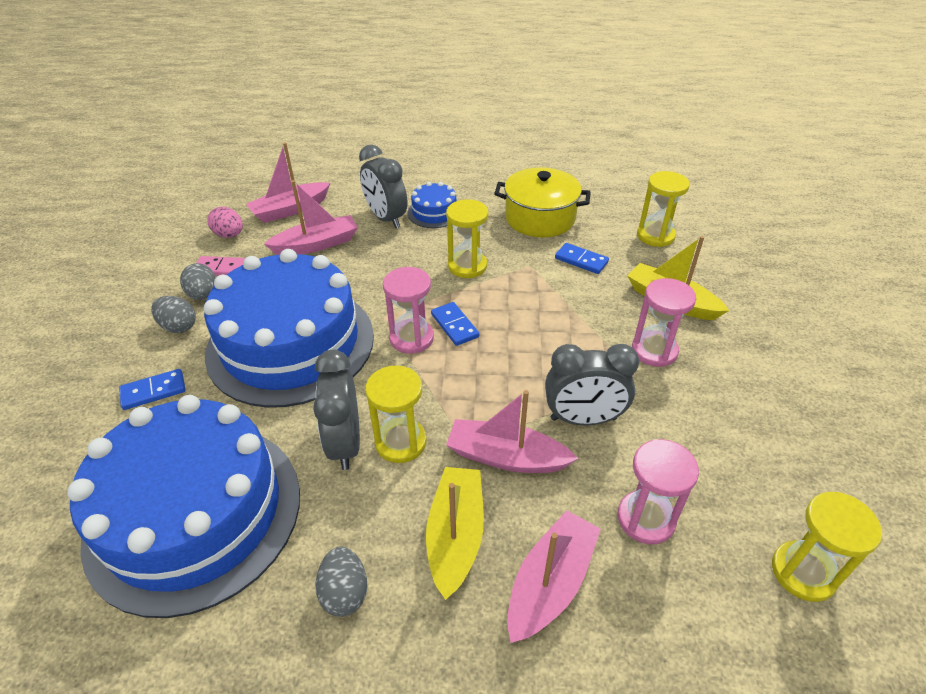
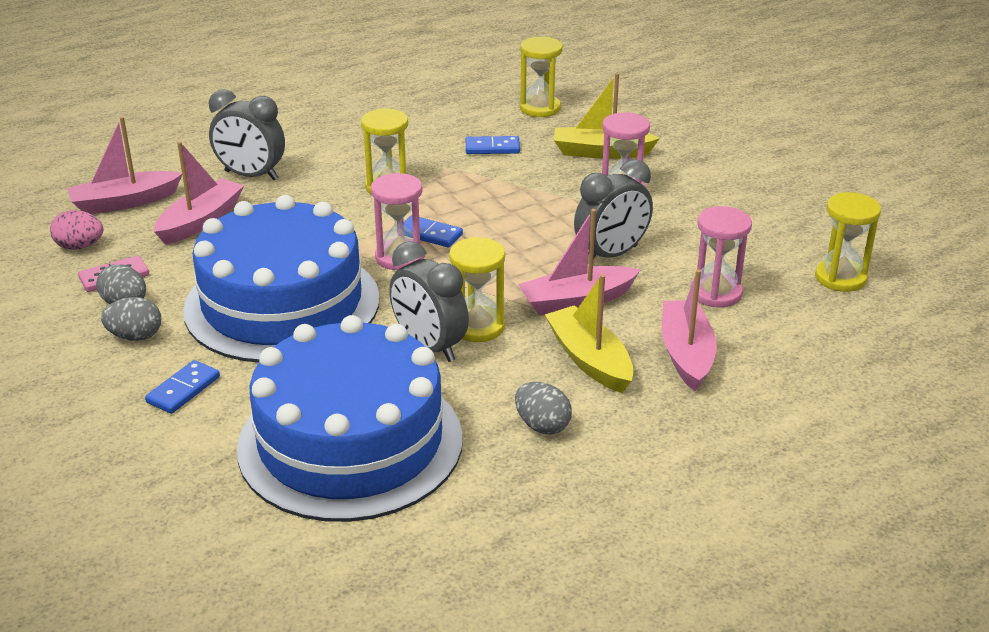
camera: 35 degrees left, 10 degrees down
(290, 210) = (124, 202): pink boat -> pink boat turned 45 degrees clockwise
(434, 212) = (299, 154): blue cake -> none
(540, 218) = (415, 127): yellow pot -> none

